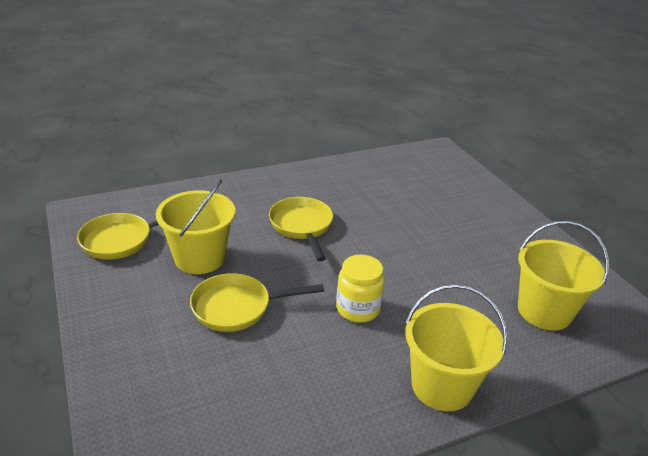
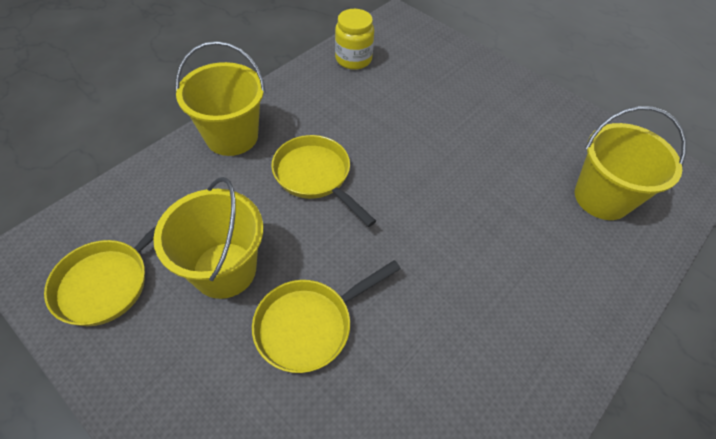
camera: 25 degrees left, 20 degrees up
(358, 308) = (436, 269): yellow jar -> yellow jar (353, 59)
(442, 386) = (567, 334): yellow bucket -> yellow bucket (232, 136)

